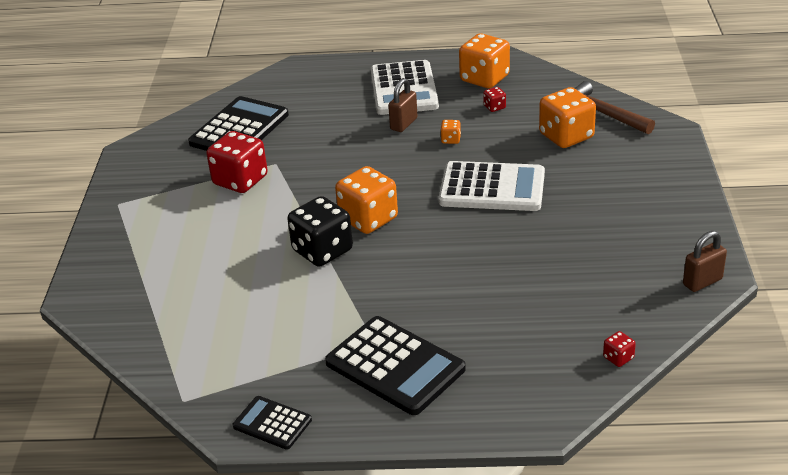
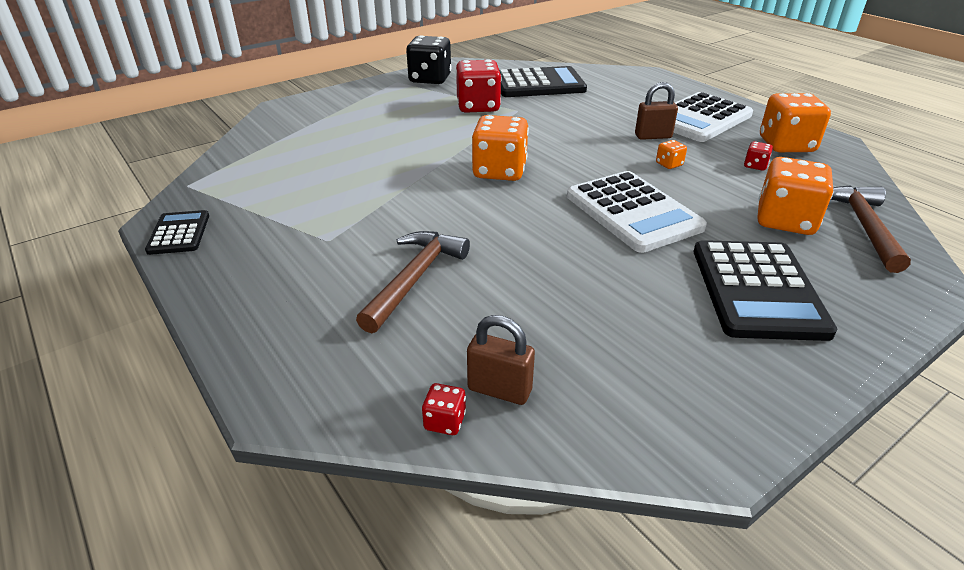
camera: 50 degrees right, 0 degrees up
(322, 251) = (431, 168): black dice -> black dice (430, 79)
(395, 366) = (302, 264): black calculator -> black calculator (757, 290)
(469, 318) = (414, 279): none -> brown hammer
(702, 282) = (681, 442): brown padlock -> brown padlock (499, 390)

